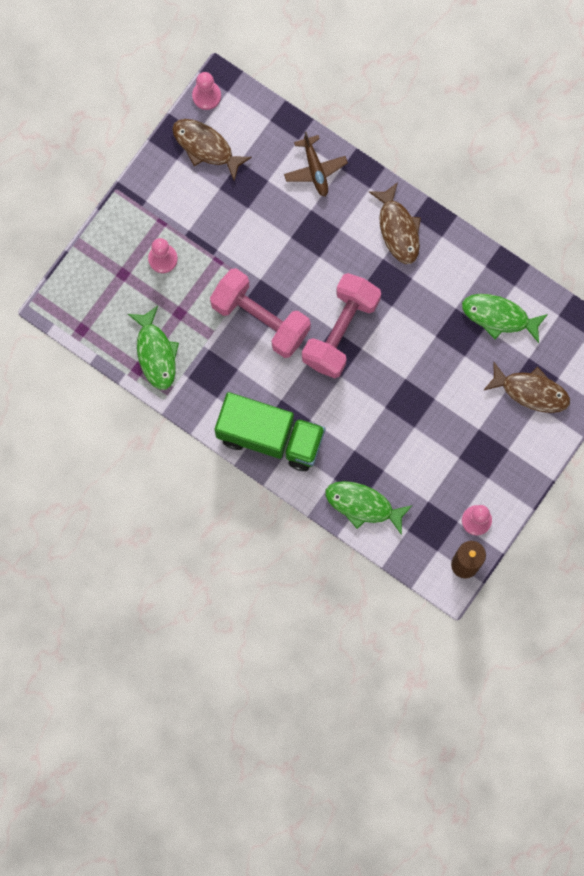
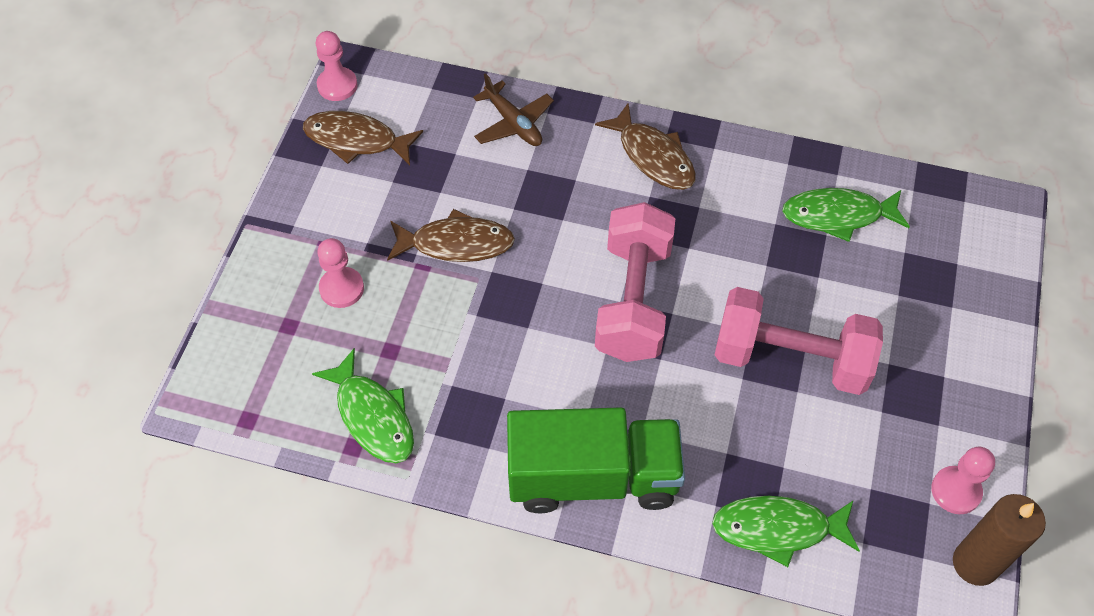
camera: 20 degrees left, 20 degrees down
(260, 319) = (512, 321): pink dumbbell -> pink dumbbell (790, 359)
(531, 391) = (931, 291): brown fish -> brown fish (456, 243)

